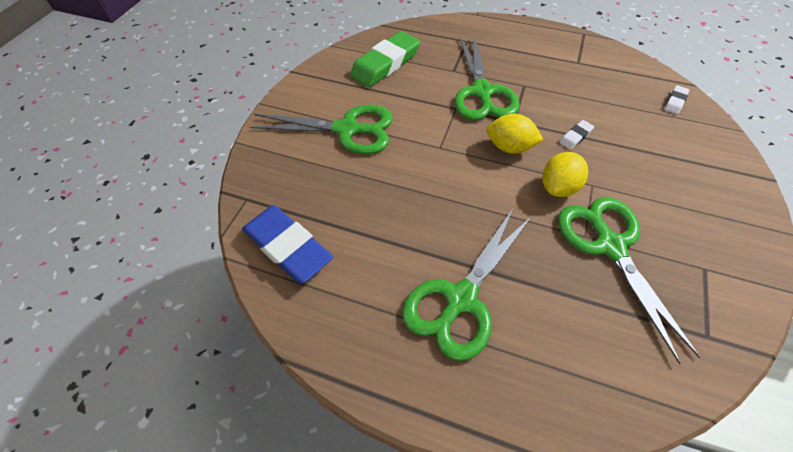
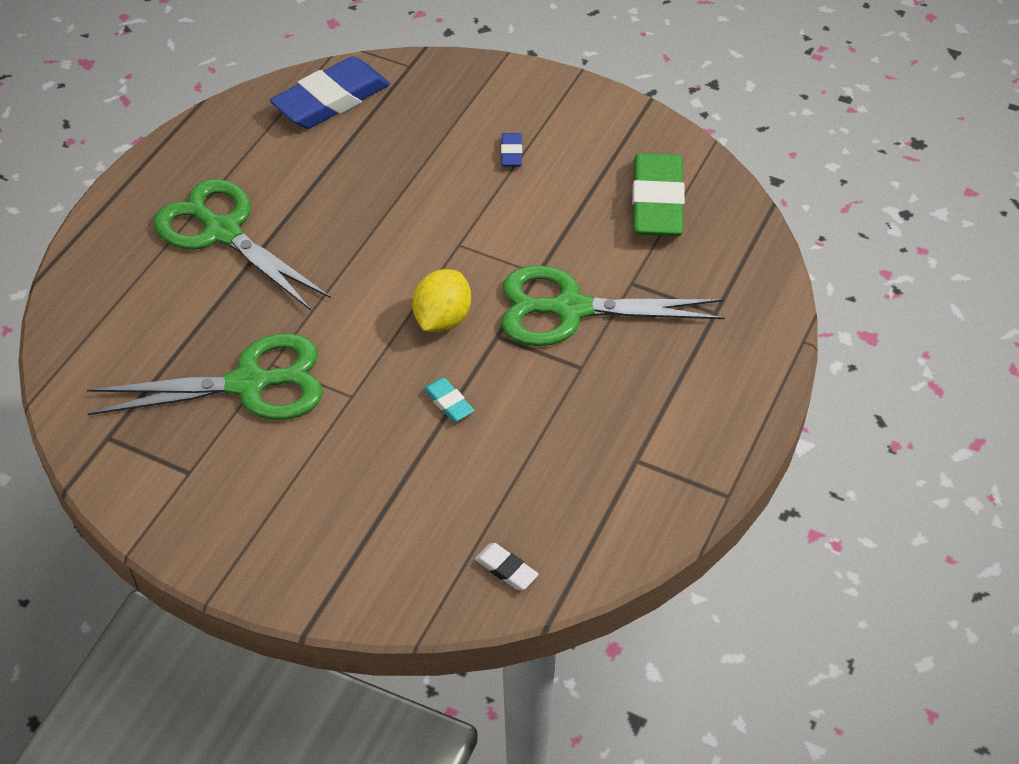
camera: 95 degrees right, 5 degrees down
(347, 129) = (511, 153): green scissors -> blue eraser
(385, 64) = (657, 202): green eraser -> green eraser turned 45 degrees clockwise
(558, 187) = (356, 356): yellow lemon -> none
(575, 136) = (448, 402): white eraser -> turquoise eraser

